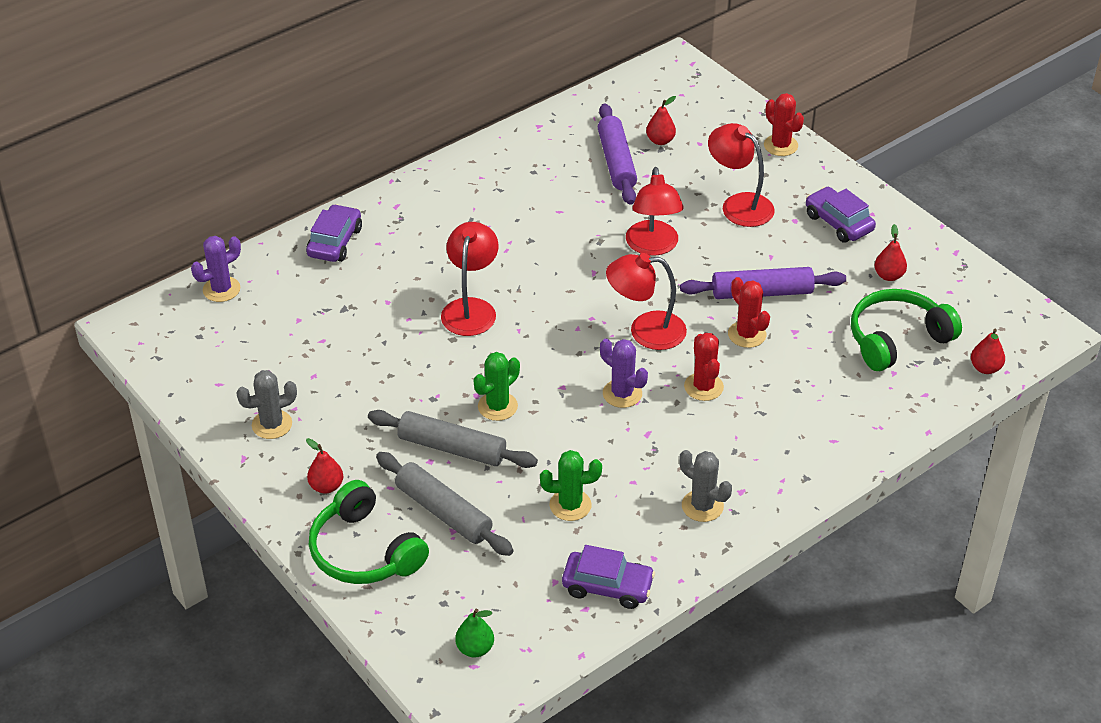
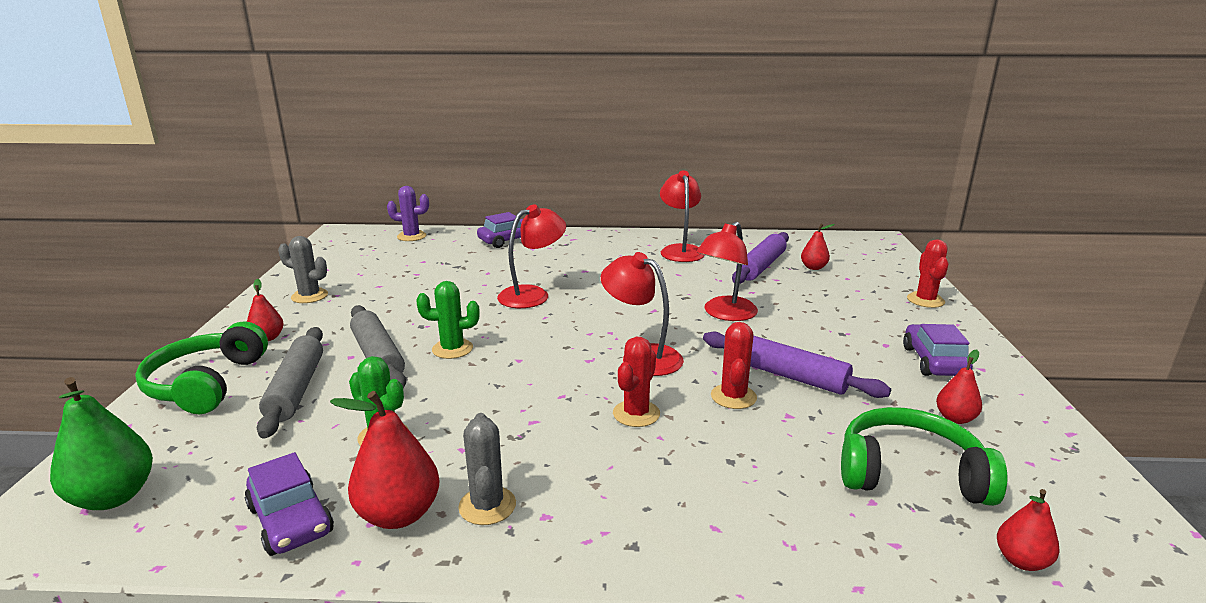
camera: 40 degrees right, 20 degrees down
(475, 648) = (113, 497): green pear -> green pear, size x1.73
(622, 394) = (557, 385): purple cactus -> none
(662, 543) = (399, 515): none -> red pear
(739, 204) = (839, 318): red lamp -> red lamp (680, 250)

